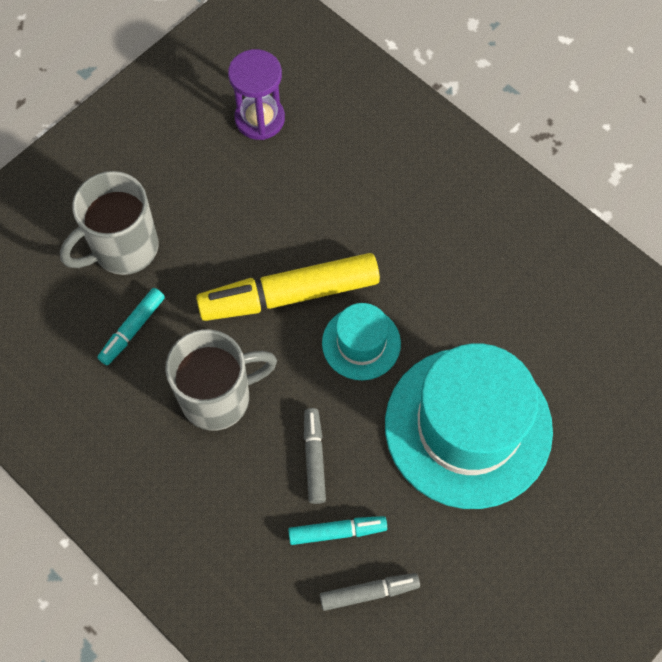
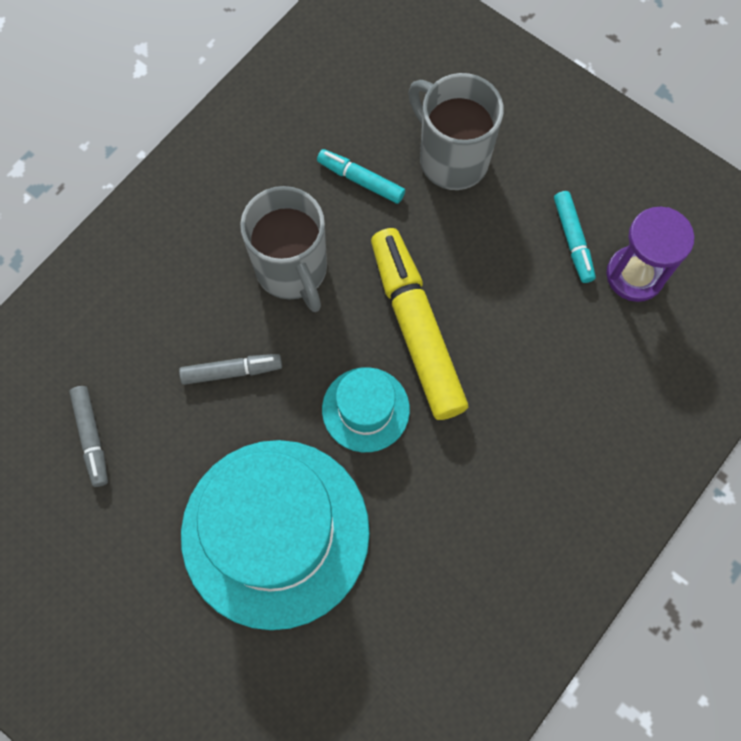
camera: 85 degrees right, 5 degrees up
(337, 531) = (154, 401): turquoise marker -> turquoise marker (573, 240)

